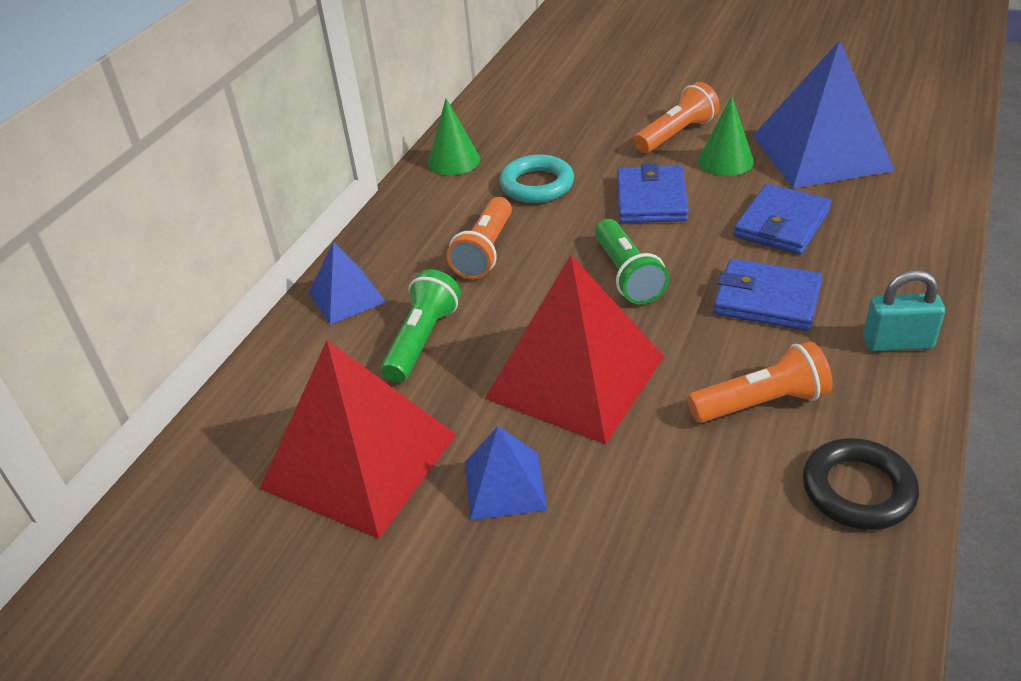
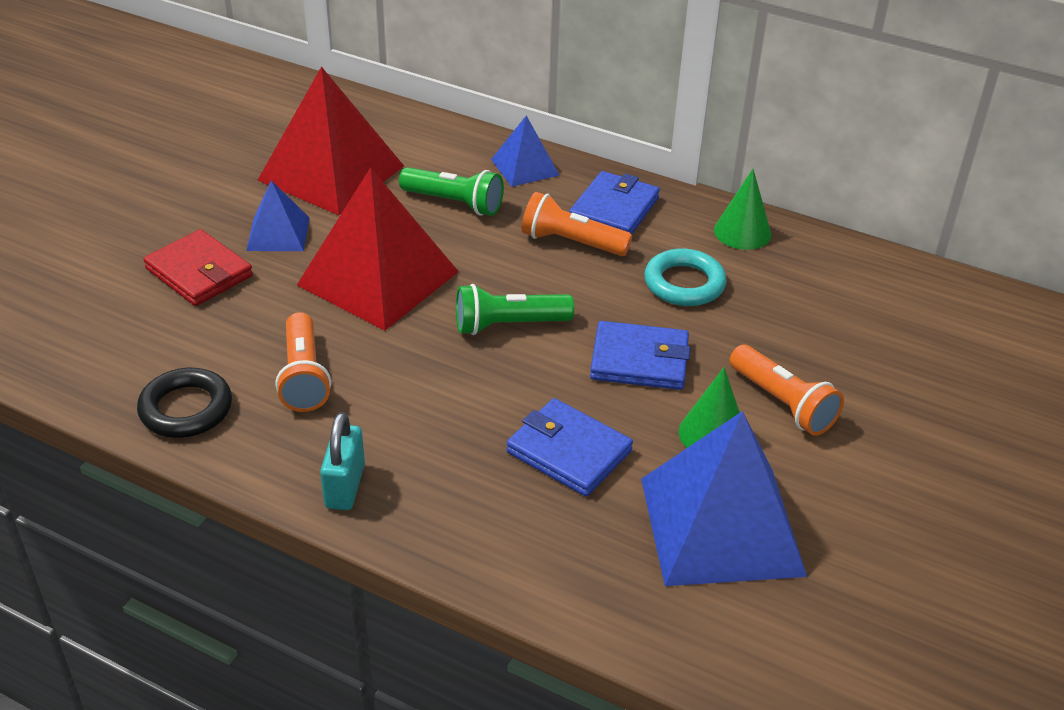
camera: 90 degrees right, 0 degrees up
(604, 548) = (199, 272): none -> red wallet
(767, 300) = (441, 411): blue wallet -> blue wallet (614, 209)

